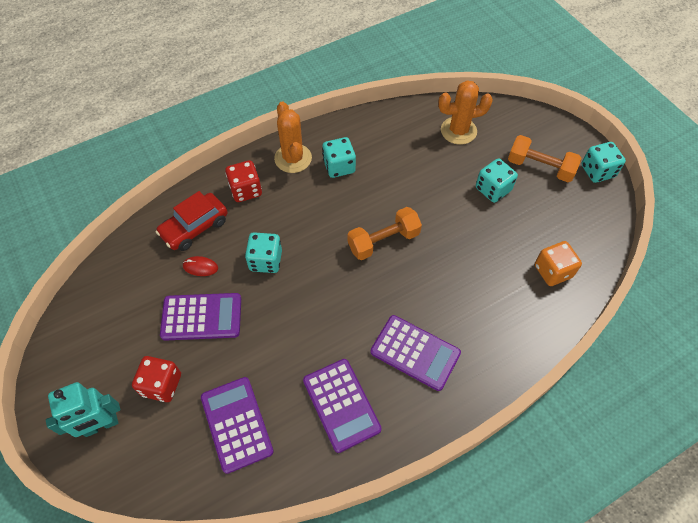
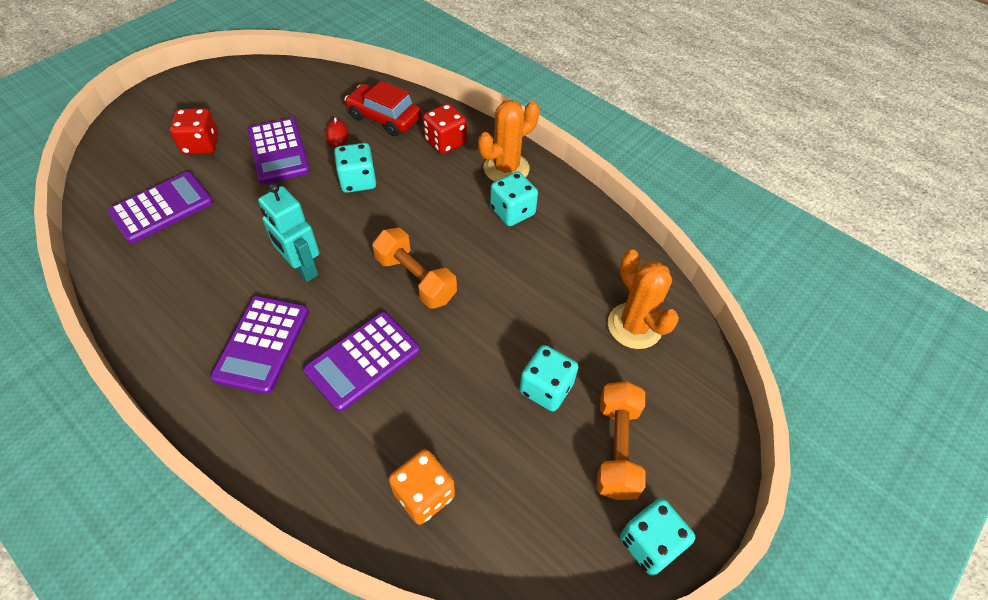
camera: 70 degrees right, 5 degrees down
(101, 425) = (158, 119): turquoise robot -> turquoise robot (302, 268)
(341, 405) = (188, 287): purple calculator -> purple calculator (363, 360)

